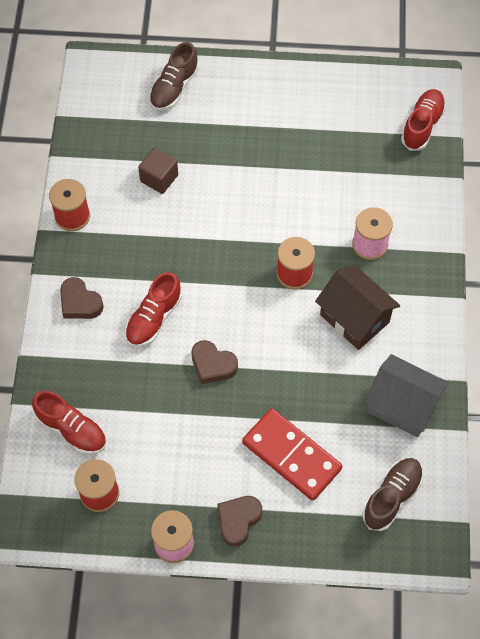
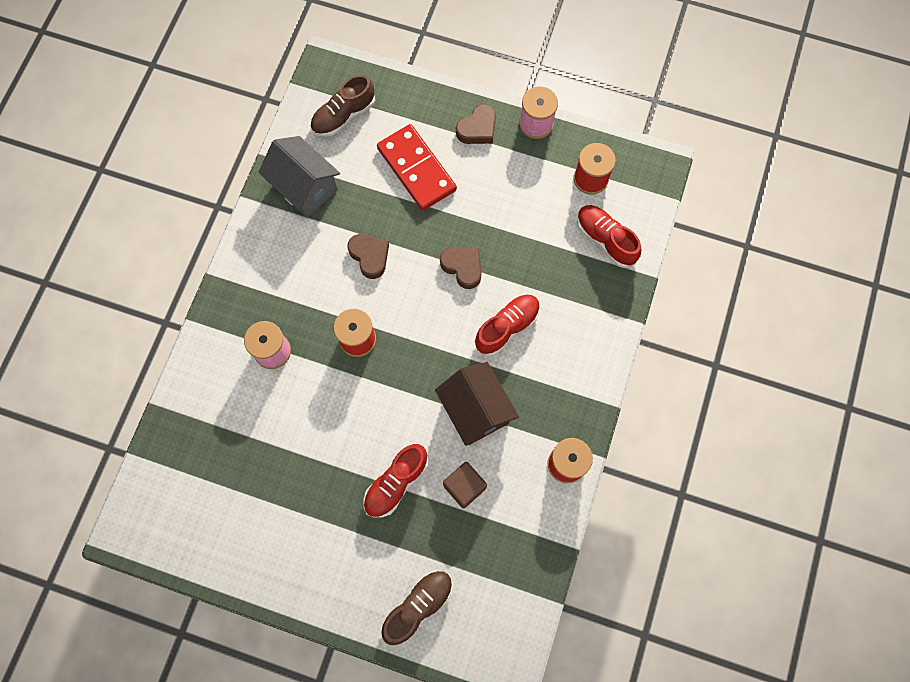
camera: 165 degrees left, 10 degrees up
(80, 302) = (576, 362): brown heart -> brown heart (370, 256)
(354, 318) = (316, 278): brown house -> brown house (475, 410)
(422, 126) = (161, 477): red shoe -> red shoe (396, 483)

